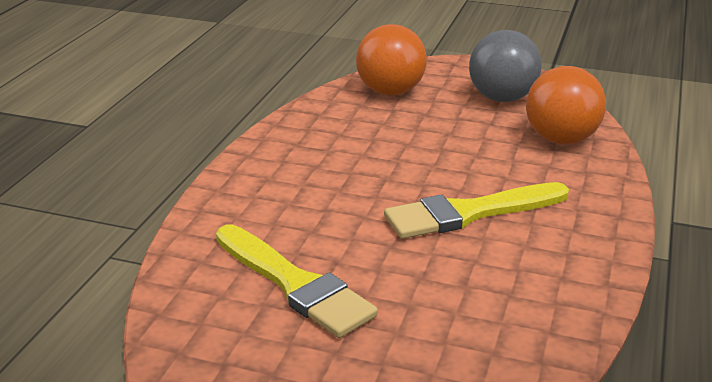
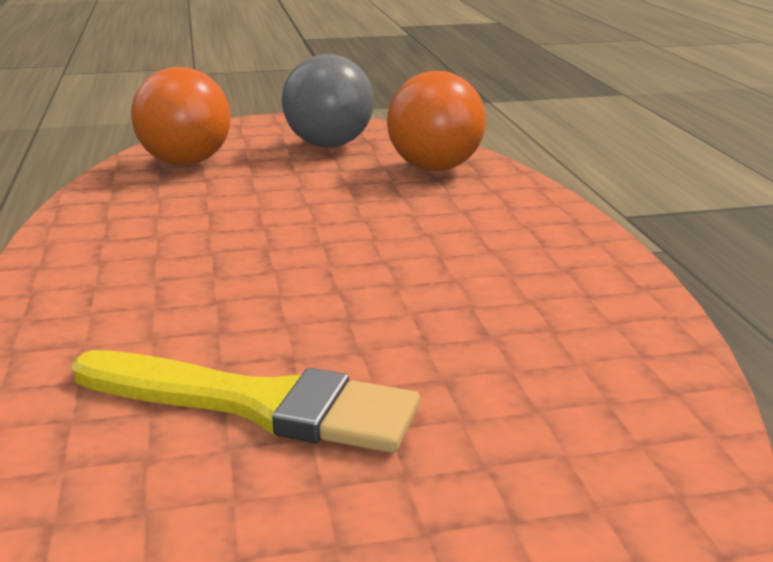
camera: 30 degrees left, 5 degrees down
(469, 213) = (410, 258): yellow brush -> none

